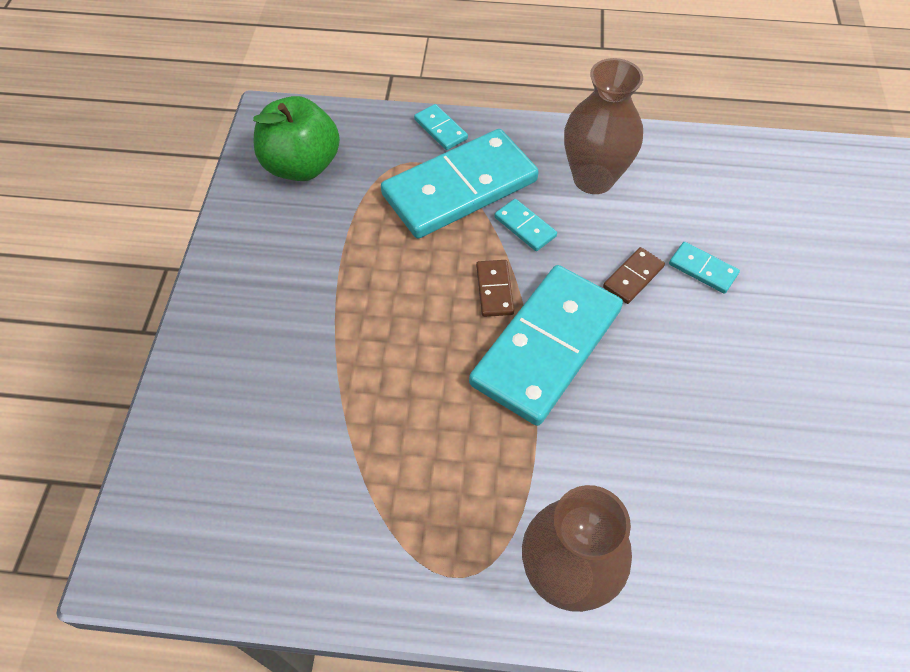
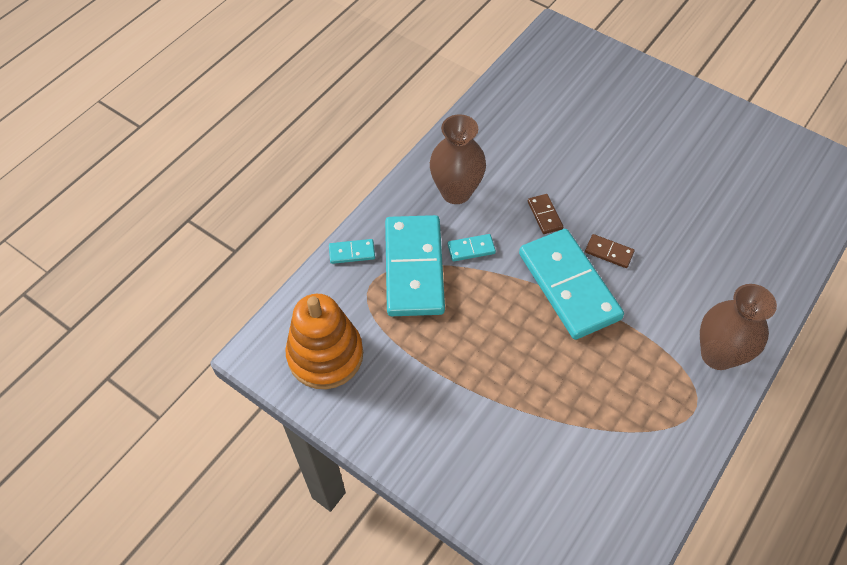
camera: 60 degrees left, 0 degrees up
(302, 166) = (325, 355): green apple -> orange stacking toy
(494, 290) = (511, 291): brown domino -> brown domino (609, 252)
(702, 269) = (559, 179): turquoise domino -> none

